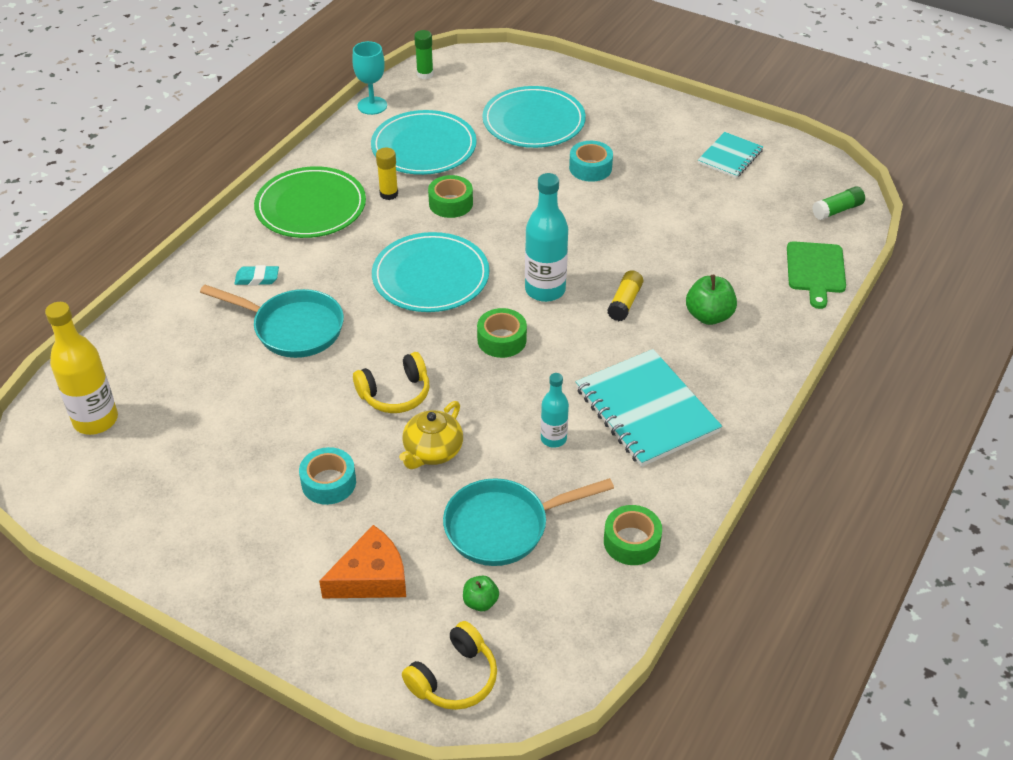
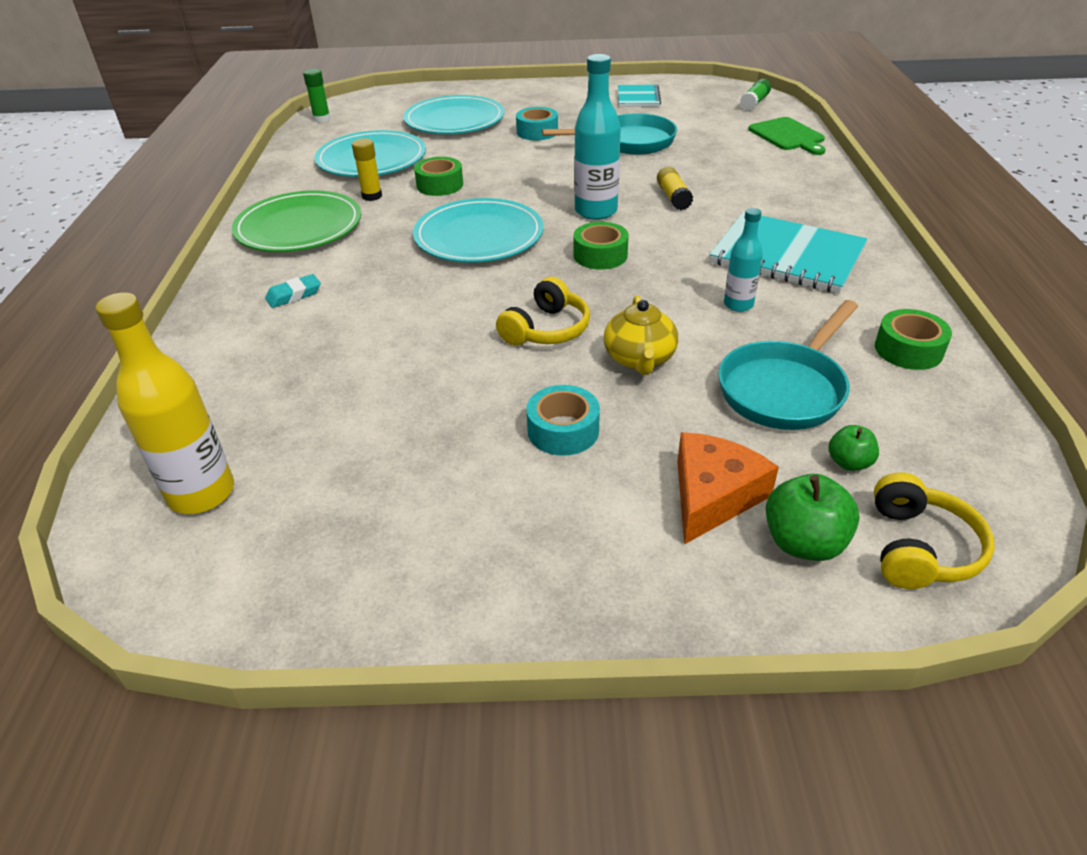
camera: 30 degrees left, 5 degrees down
(292, 328) = (376, 319): turquoise pan -> turquoise pan (629, 142)
(372, 106) = (291, 148): turquoise goblet -> none
(709, 316) = (750, 183): green apple -> green apple (803, 542)

